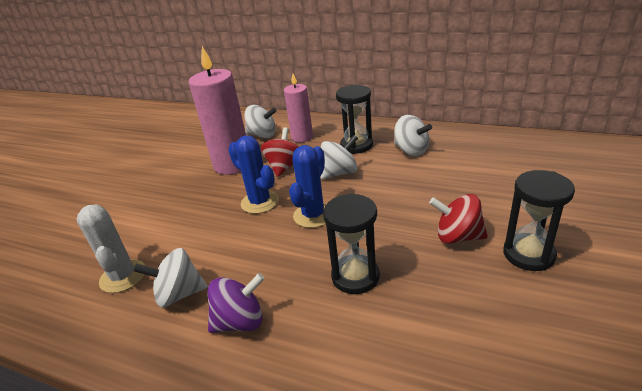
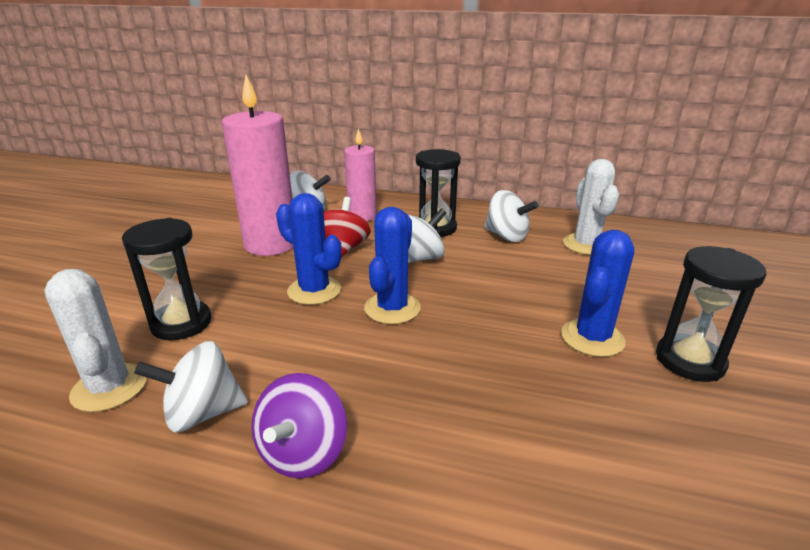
camera: 10 degrees left, 5 degrees down
(240, 321) = (303, 453): purple spinning top -> purple spinning top turned 135 degrees clockwise
(355, 276) = (466, 388): black hourglass -> black hourglass (181, 323)
(457, 236) = (592, 338): red spinning top -> blue cactus
(473, 156) = (586, 245): none -> white cactus

